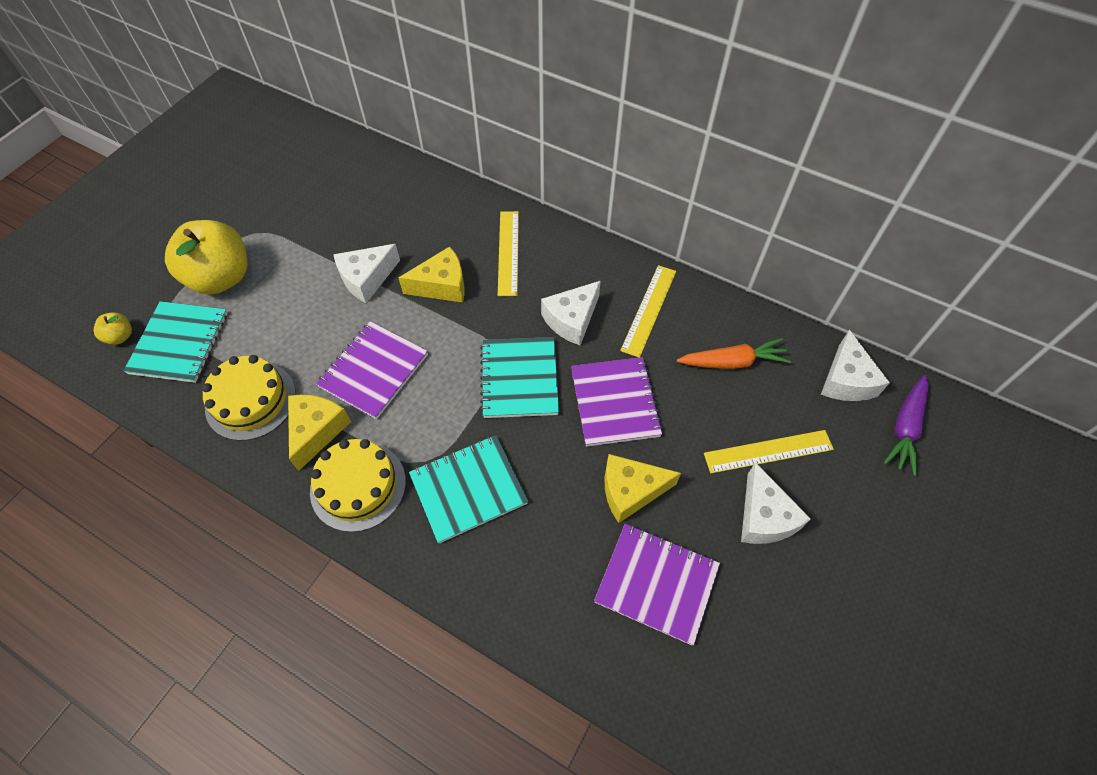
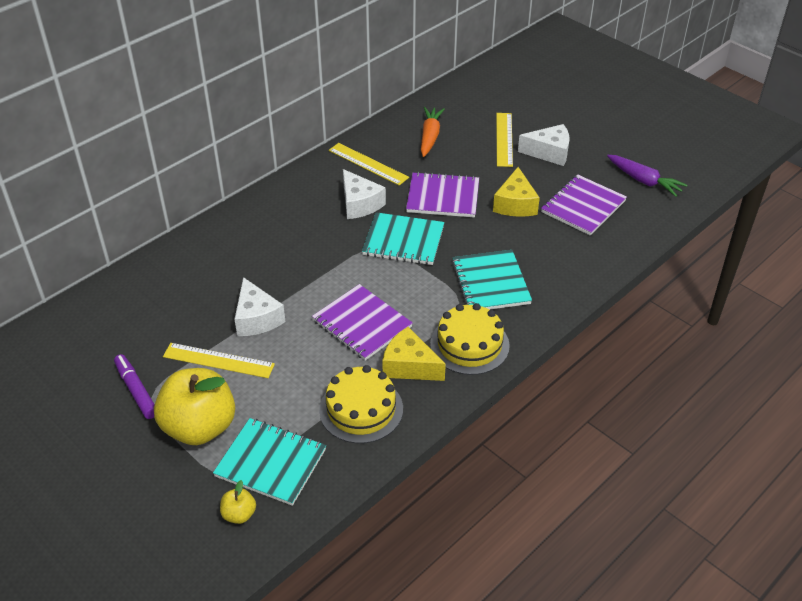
camera: 75 degrees left, 15 degrees down
(262, 220) = (136, 391): none -> purple marker
(442, 285) = (289, 271): yellow cheese -> none
(508, 252) = (272, 226): yellow ruler -> yellow ruler (218, 360)
(846, 380) = (462, 95): white cheese -> none
(905, 427) = (505, 83): purple carrot -> purple carrot (643, 181)

